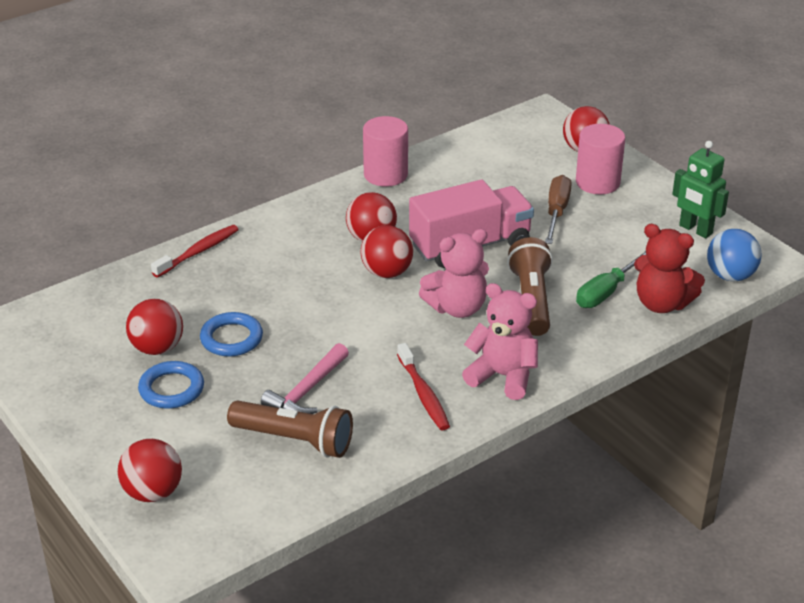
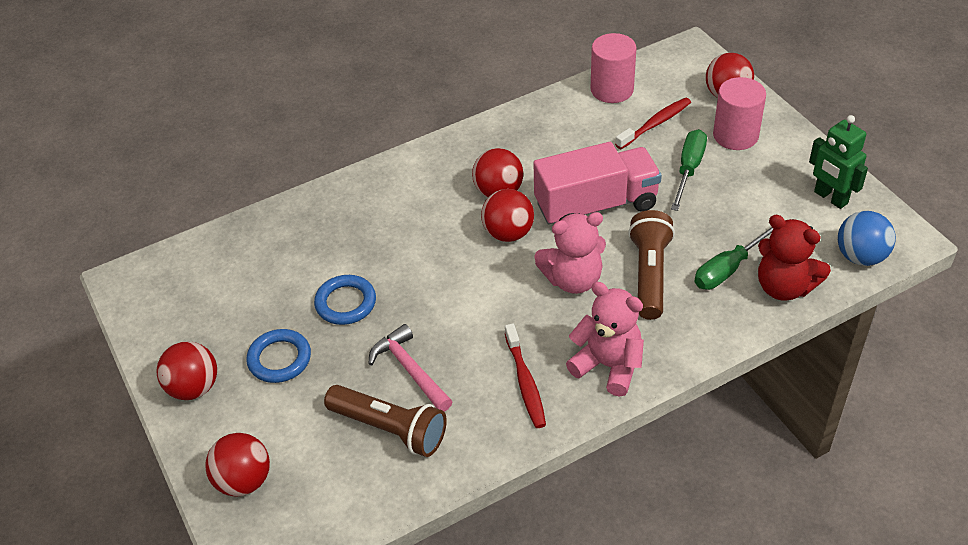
camera: 10 degrees right, 10 degrees up
(157, 348) = (273, 310): red ball -> red ball (194, 388)
(198, 252) = (328, 199): red toothbrush -> red toothbrush (655, 124)
(307, 390) = (410, 370): pink hammer -> pink hammer turned 105 degrees clockwise
(385, 174) = (523, 117): pink cylinder -> pink cylinder (612, 90)
(556, 212) = (689, 169): brown screwdriver -> green screwdriver

